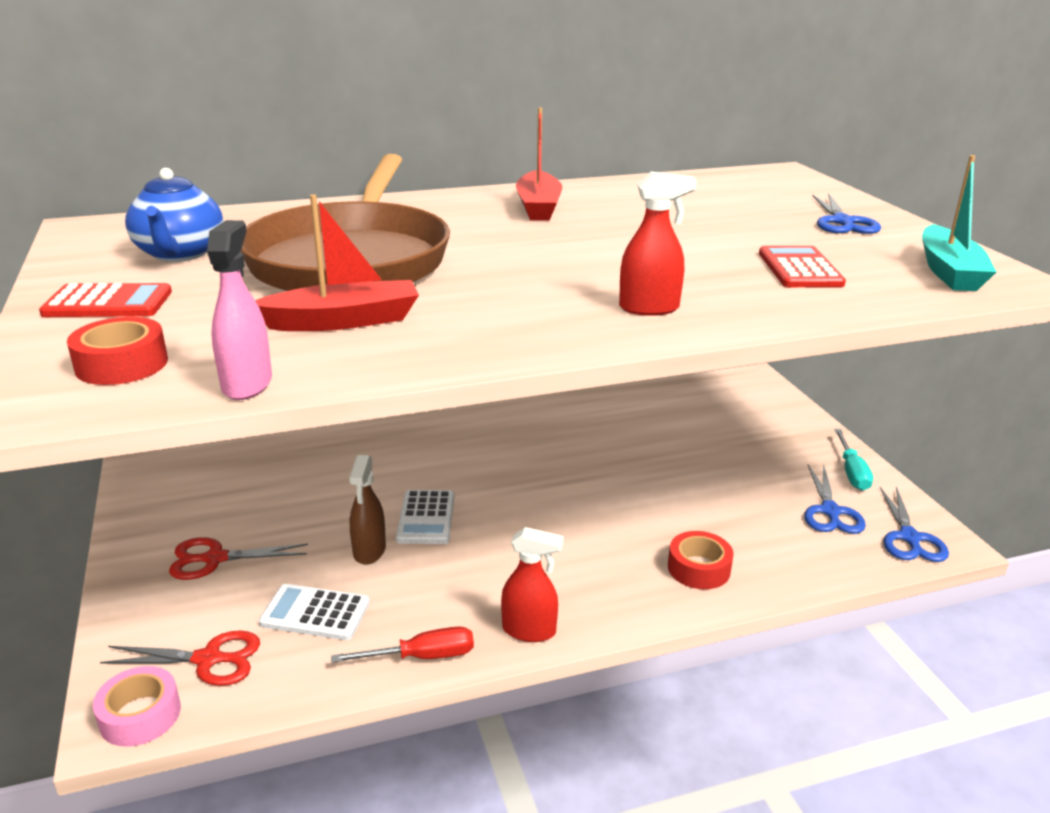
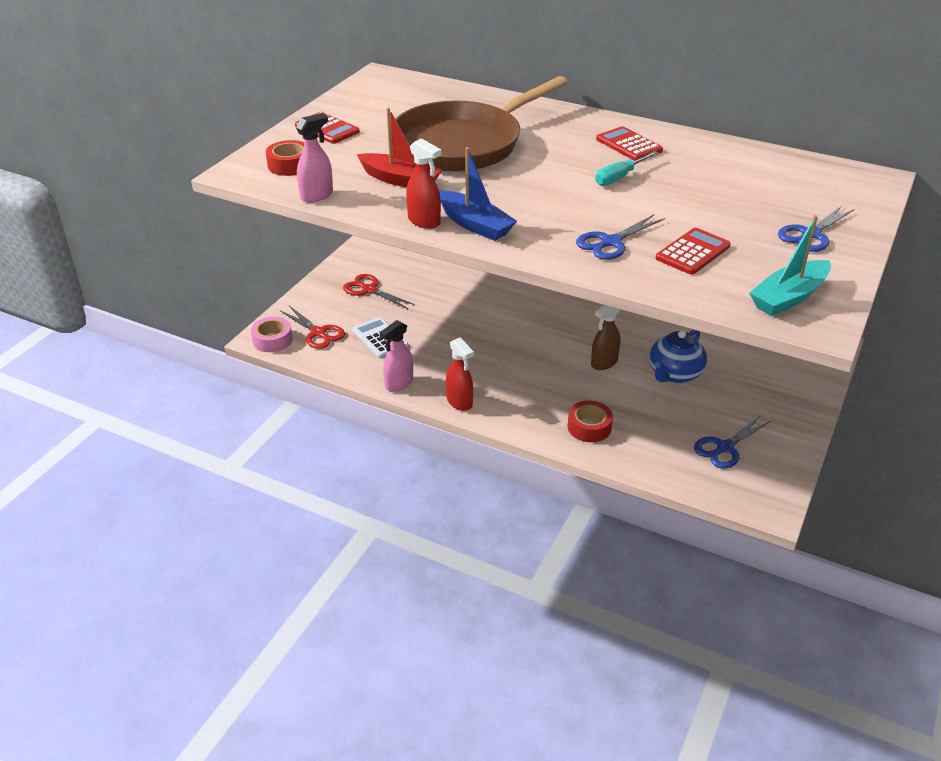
camera: 45 degrees right, 10 degrees up
(180, 254) = (394, 109): blue teapot -> blue teapot (674, 374)
(369, 551) = (438, 323): brown spray bottle -> brown spray bottle (604, 363)
(422, 657) = (399, 383): red screwdriver -> pink spray bottle
(426, 518) = (486, 322): white calculator -> none
(538, 207) = (628, 145): red boat -> red calculator
(542, 330) = (474, 224): none -> blue boat
(649, 308) = (550, 237): red spray bottle -> red spray bottle (424, 221)
(852, 472) = (785, 437): turquoise screwdriver -> turquoise screwdriver (620, 177)
(909, 538) = (750, 490): blue scissors -> blue scissors (611, 242)

